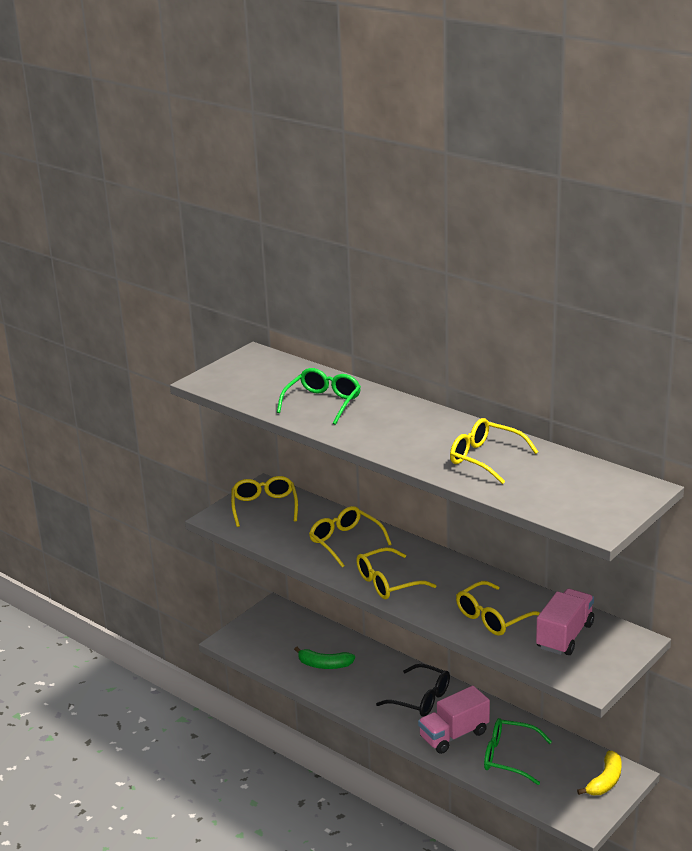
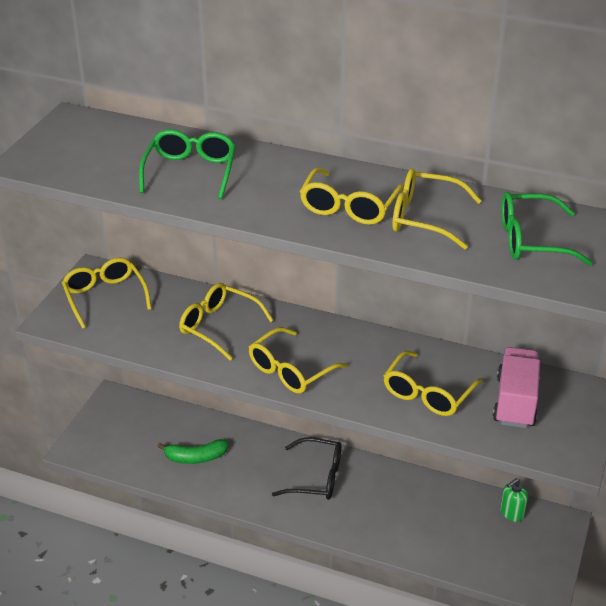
camera: 20 degrees left, 10 degrees up
(430, 443) = (349, 207): none -> yellow glasses
(454, 735) = (369, 514): pink truck -> none
(508, 757) = (436, 528): green glasses -> green glasses (531, 240)
(583, 759) = (512, 513): none -> green soap dispenser
(605, 781) = (544, 534): yellow banana -> none

